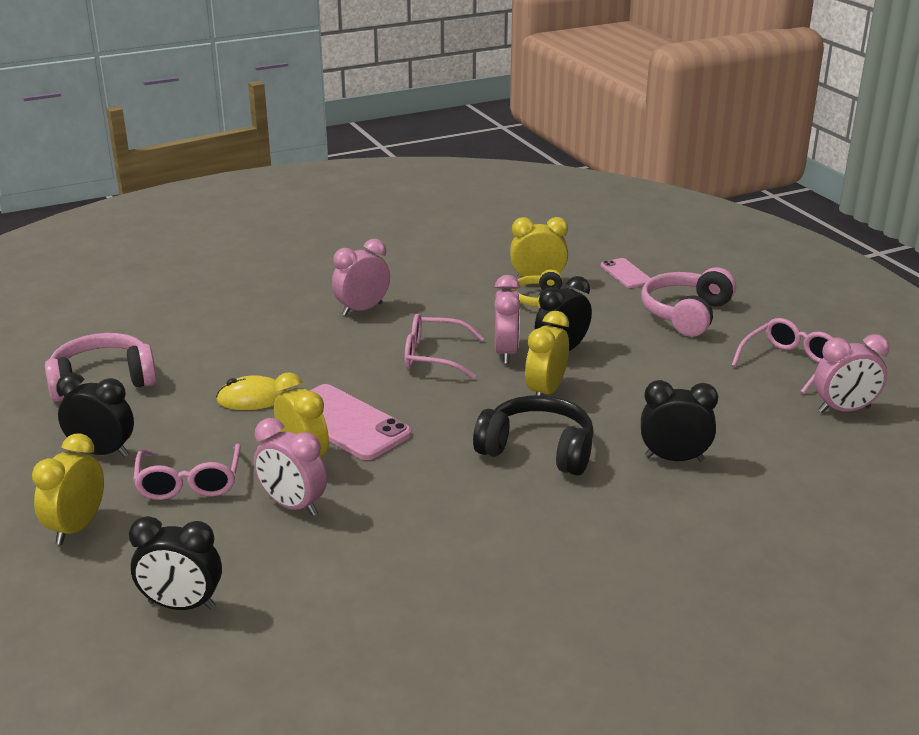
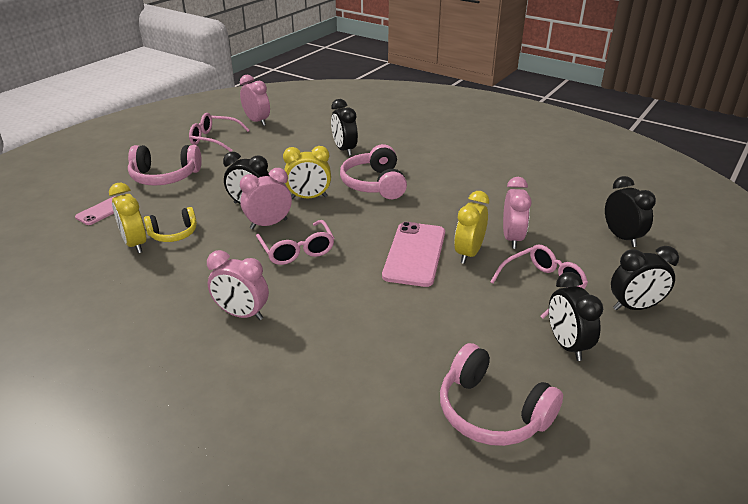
camera: 120 degrees left, 5 degrees up
(77, 527) = (634, 307): yellow clock -> black clock
(252, 398) = (428, 307): yellow mouse -> none
(537, 450) = (374, 184): black headphones -> pink headphones

